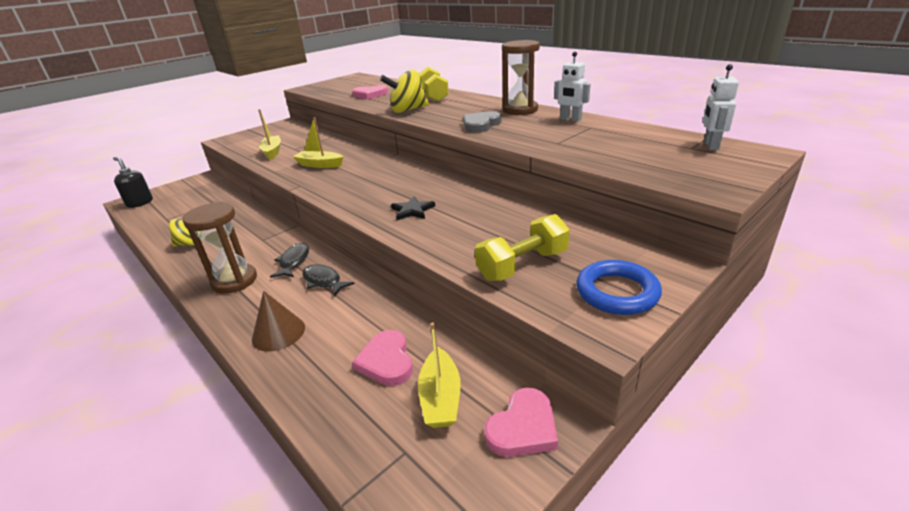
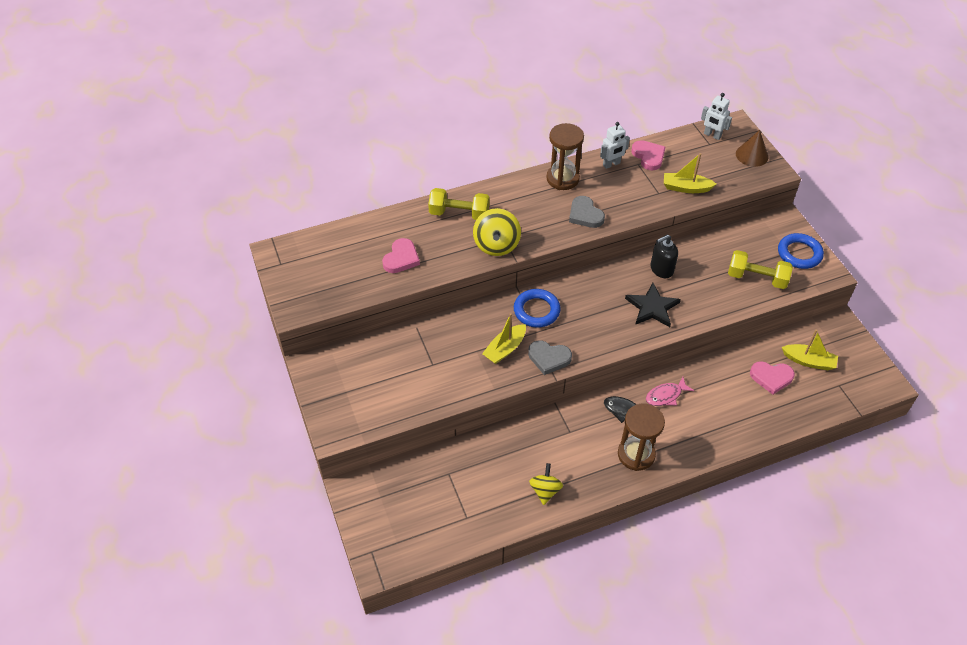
camera: 70 degrees left, 20 degrees up
(140, 203) = (395, 552): black soap dispenser -> black soap dispenser (661, 269)
(272, 152) = (429, 385): yellow boat -> yellow boat (686, 188)
(278, 333) = (720, 429): brown cone -> brown cone (752, 155)
(315, 181) = (549, 358): none -> grey heart
(323, 281) = (665, 395): black fish -> pink fish
(372, 165) = (536, 310): none -> blue ring
(412, 210) = (652, 307): black star -> black star, size x1.52
(522, 265) = (756, 278): yellow dumbbell -> yellow dumbbell turned 60 degrees counterclockwise
(523, 427) = (838, 336): pink heart -> pink heart (648, 156)

